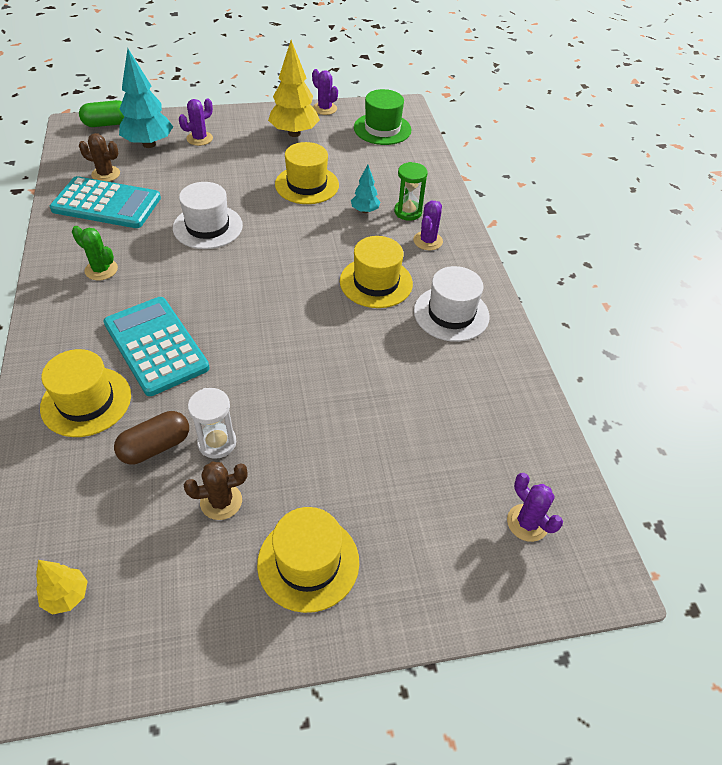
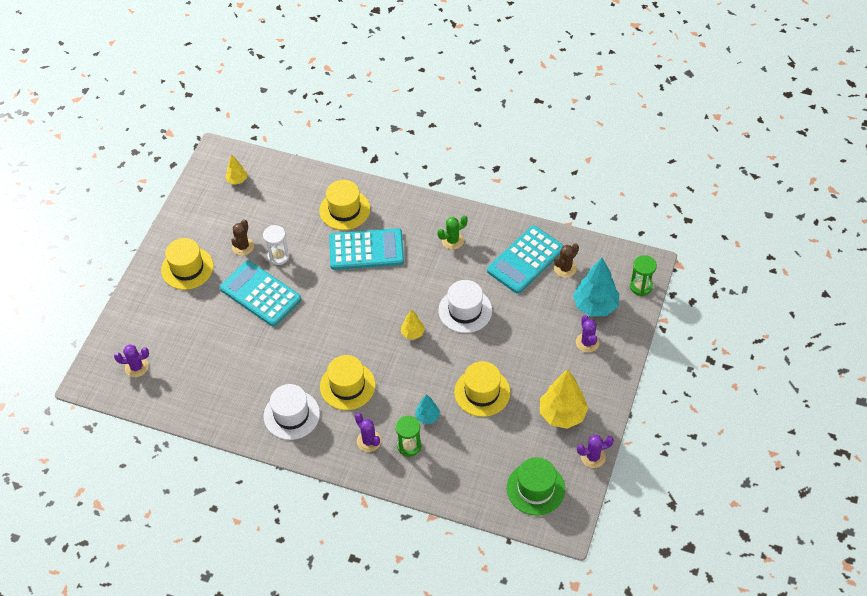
camera: 125 degrees right, 5 degrees up
(107, 124) = (641, 286): green capsule -> green hourglass
(155, 446) = (294, 230): brown capsule -> none
(266, 256) = (413, 333): none -> yellow tree
(299, 431) = (260, 294): none -> turquoise calculator

